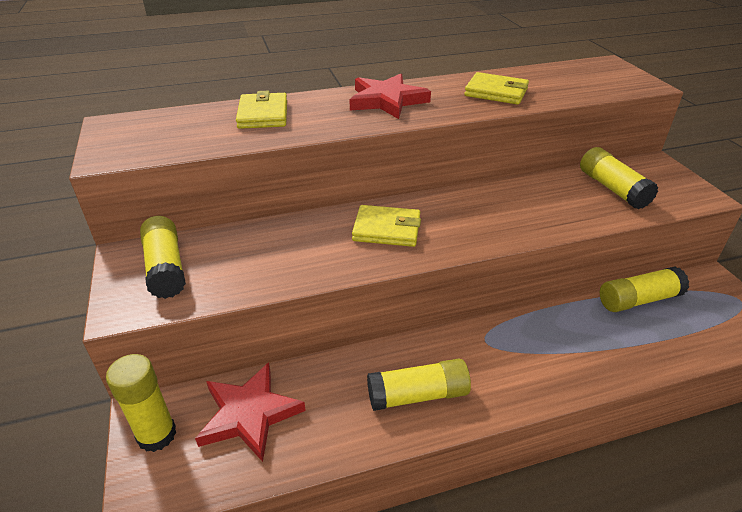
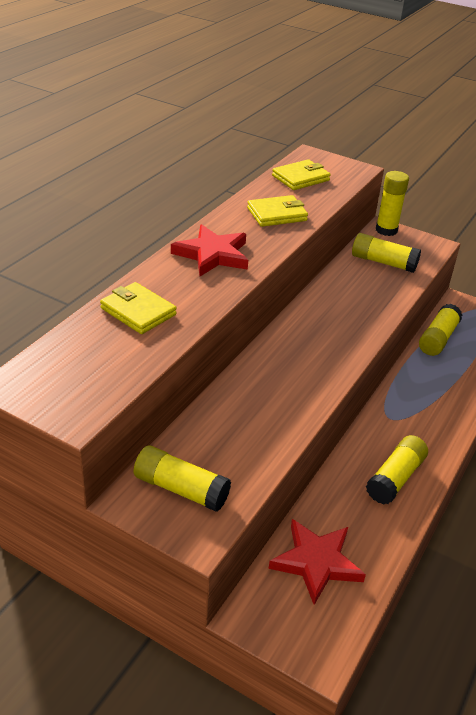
camera: 45 degrees left, 0 degrees up
(156, 435) = (277, 620): yellow glue stick -> yellow glue stick (386, 230)
(387, 229) = (291, 367): yellow wallet -> yellow wallet (300, 178)

